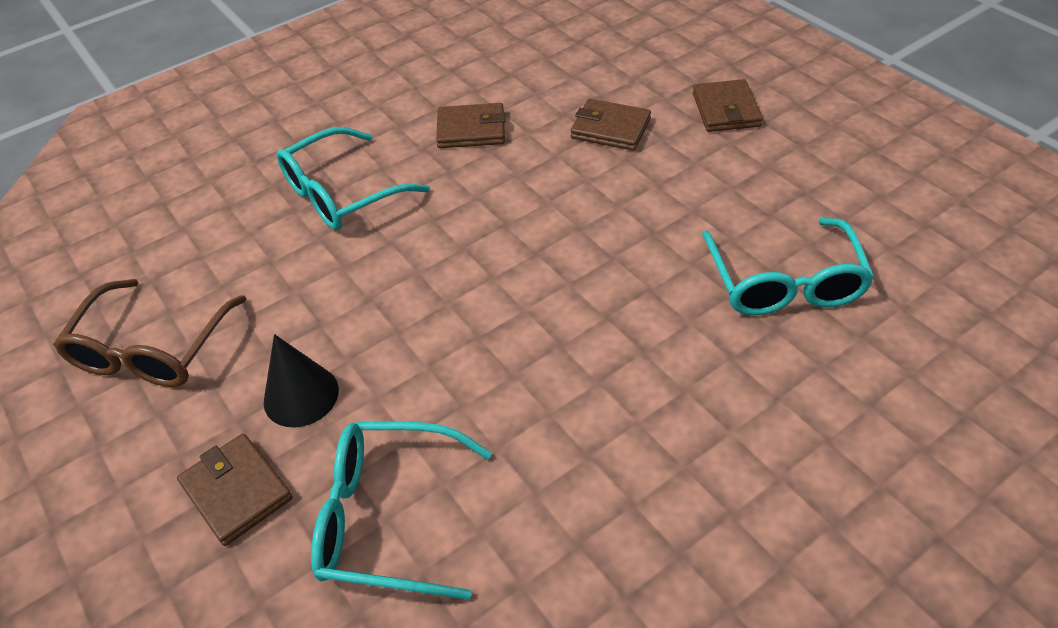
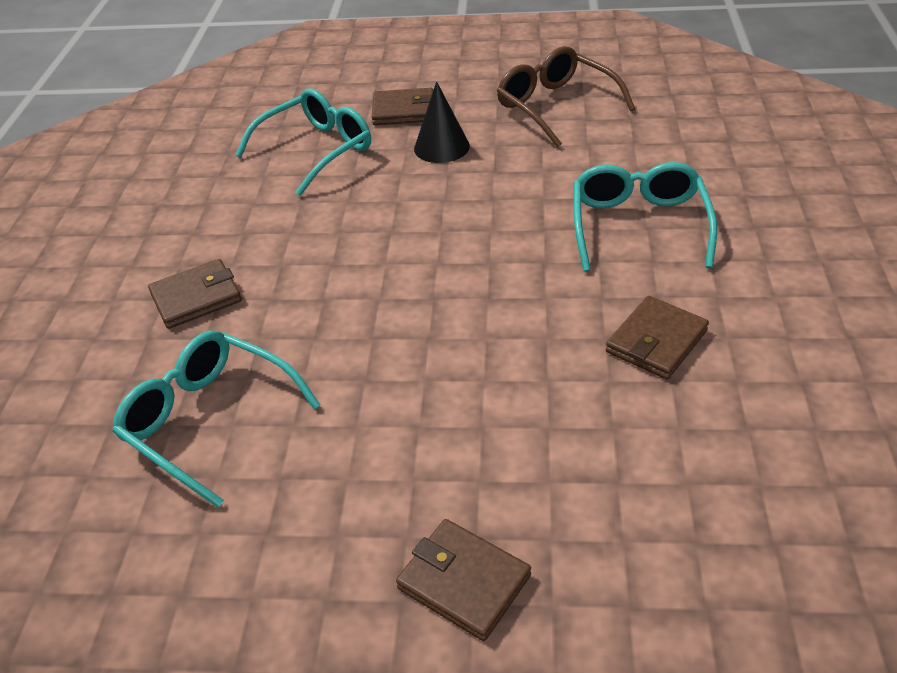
camera: 130 degrees right, 5 degrees down
(610, 129) = (544, 448): brown wallet -> brown wallet (196, 297)

